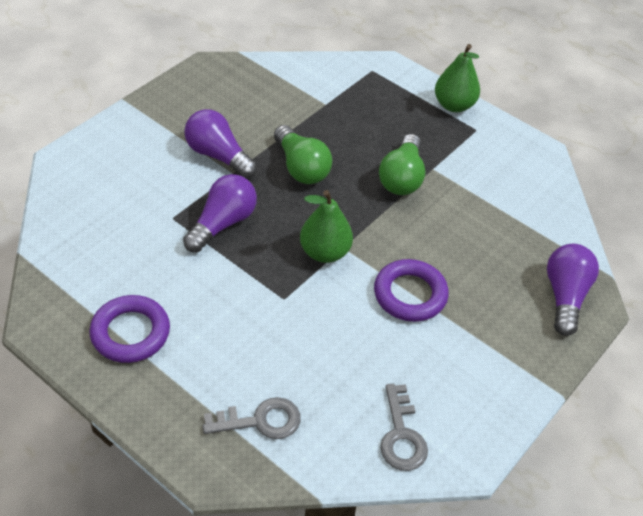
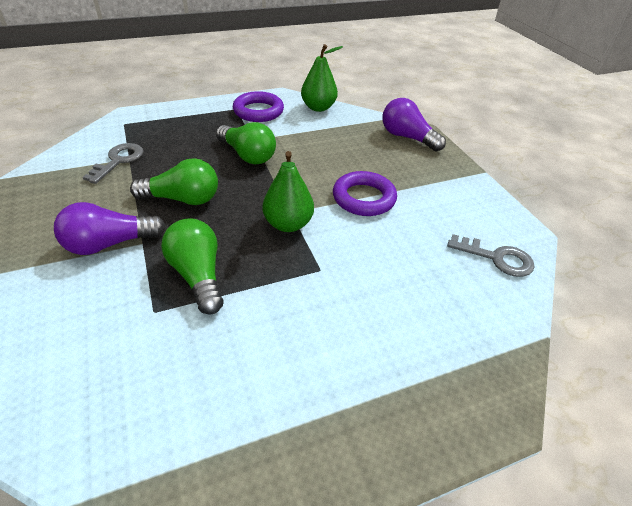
camera: 60 degrees left, 5 degrees down
(130, 333) = (284, 416): purple ring -> purple ring (258, 111)
(223, 223) = (198, 275): purple light bulb -> green light bulb
(261, 421) = (452, 343): grey key -> grey key (118, 160)
(454, 105) = (204, 107): green pear -> green pear (318, 108)

